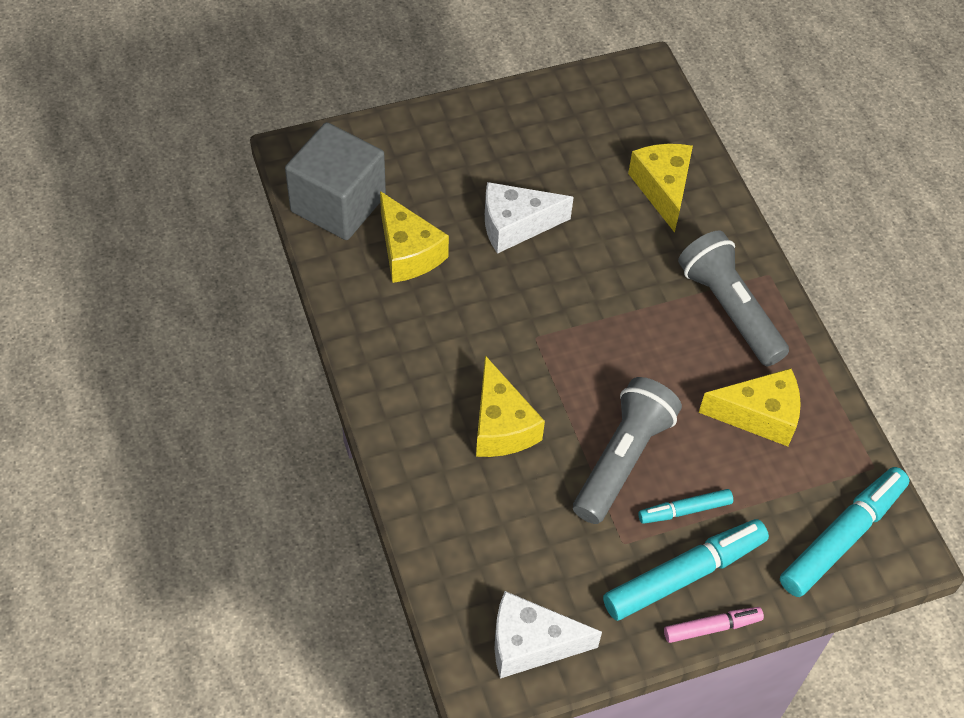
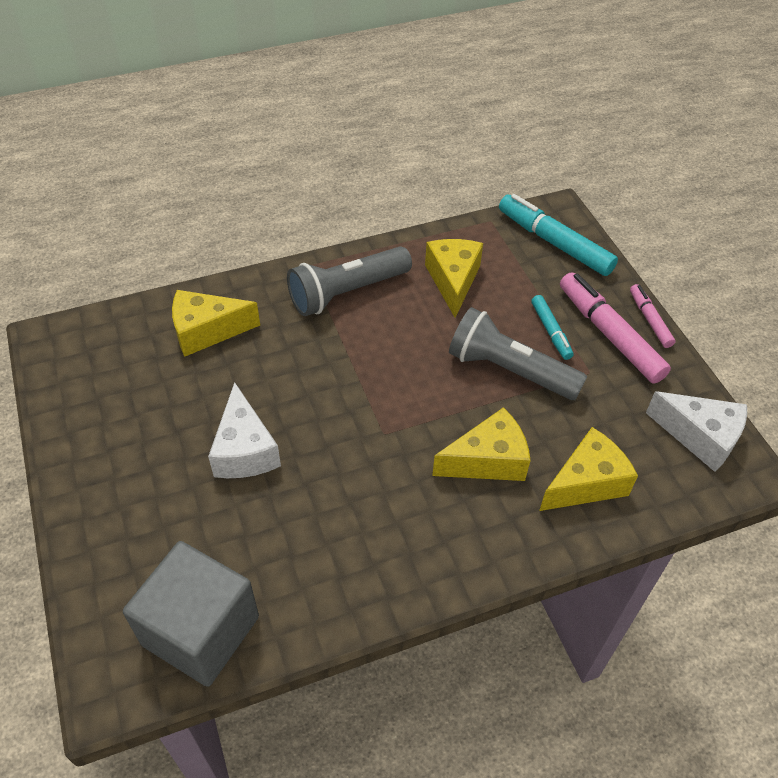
camera: 90 degrees left, 5 degrees down
(408, 252) = (277, 550): yellow cheese -> yellow cheese (586, 483)
(530, 643) = (700, 437): white cheese -> white cheese turned 60 degrees counterclockwise
(684, 575) = (609, 334): turquoise marker -> pink marker

